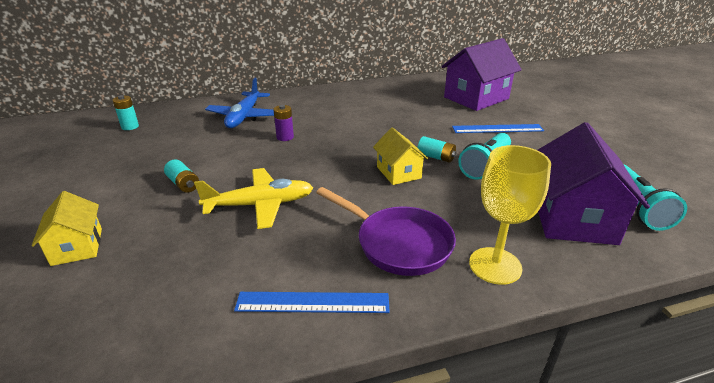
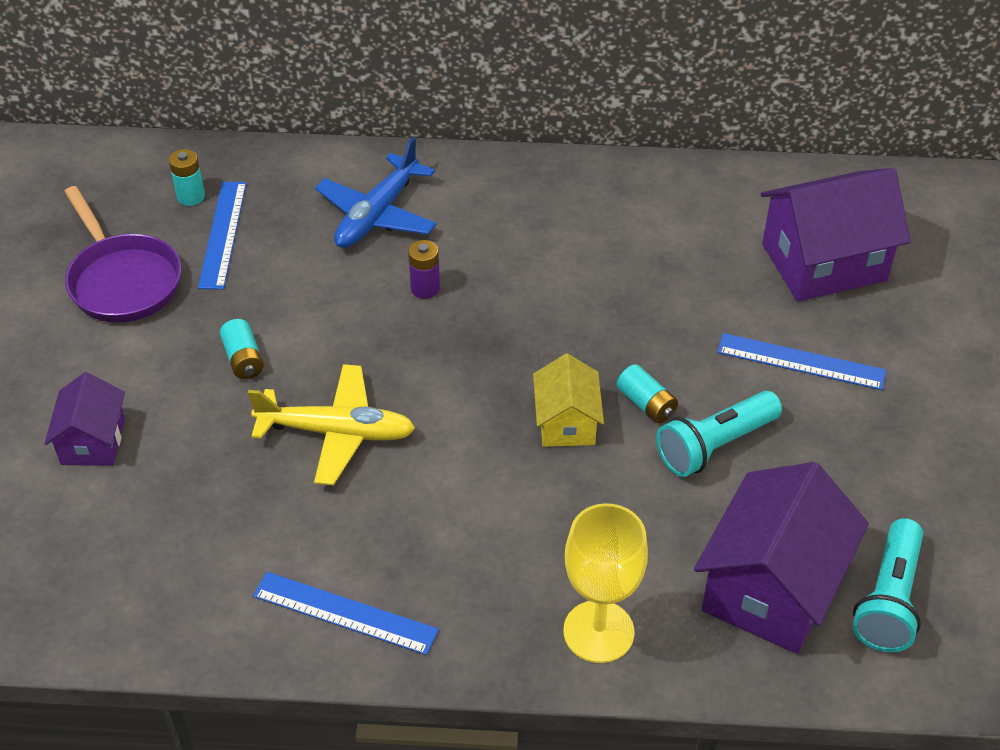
camera: 20 degrees right, 15 degrees up
(77, 246) = (93, 441): yellow house -> purple house
(154, 137) = (223, 234): none -> blue ruler
(398, 243) = (492, 558): purple pan -> purple pan (123, 281)

